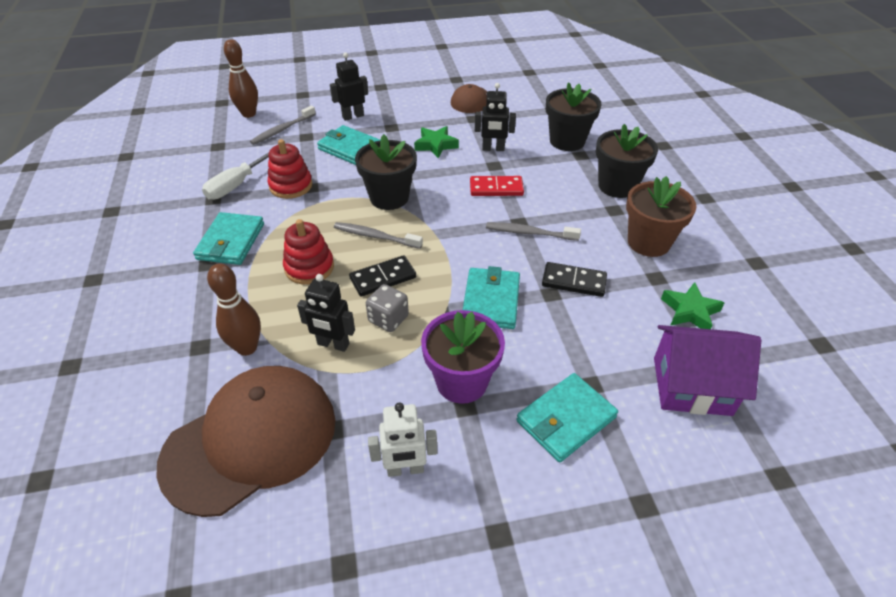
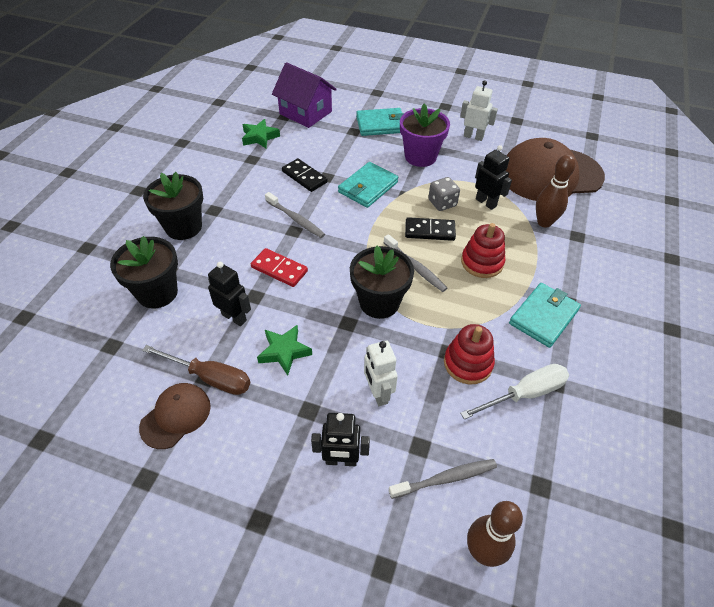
camera: 150 degrees left, 5 degrees up
(350, 148) = (378, 393): turquoise wallet -> white robot
(470, 119) = (210, 377): none -> brown screwdriver
(648, 242) = (225, 179): brown flower pot -> none

